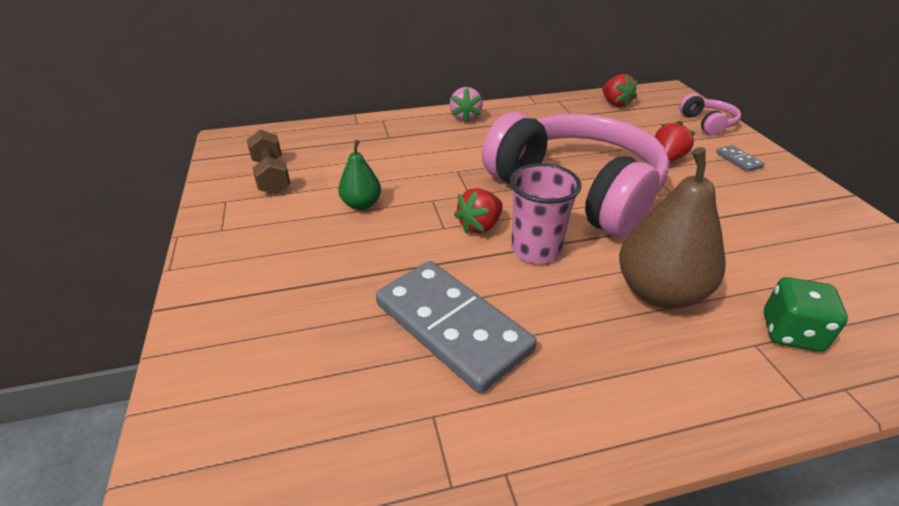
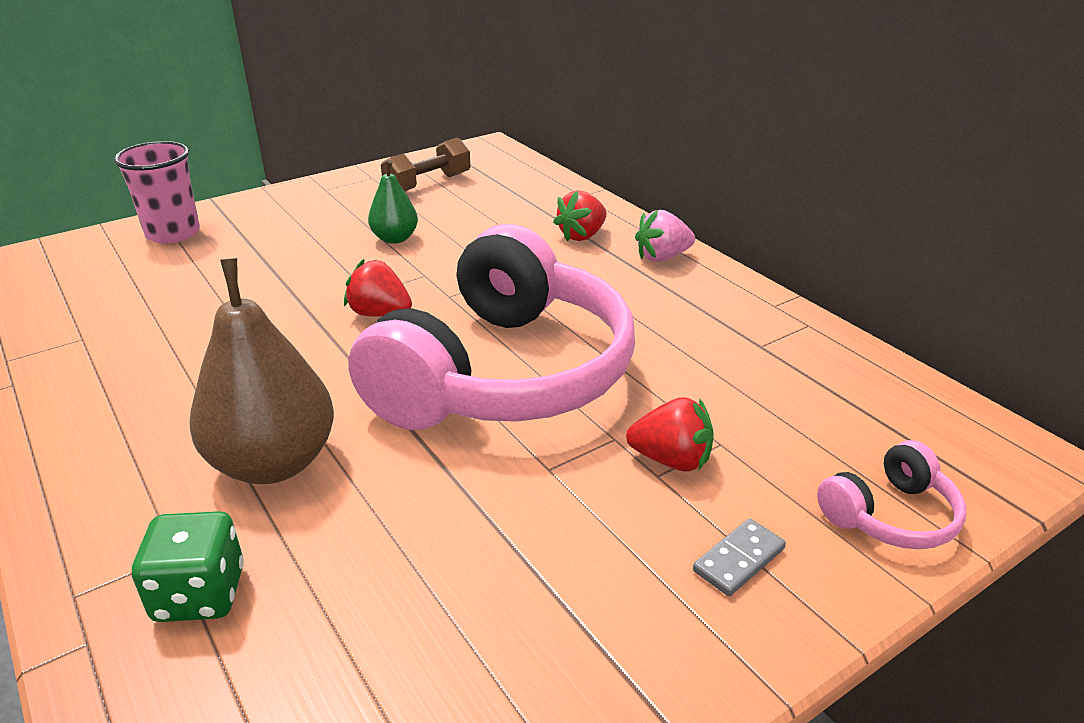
camera: 70 degrees right, 5 degrees down
(452, 326) = (196, 327): grey domino -> none
(536, 249) = (343, 358): pink cup -> pink cup (173, 233)
(615, 103) = (863, 386): red strawberry -> red strawberry (582, 235)

